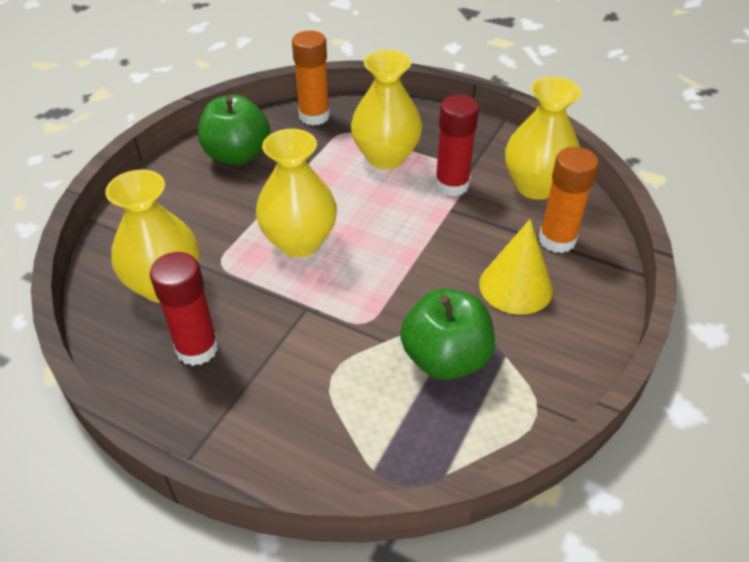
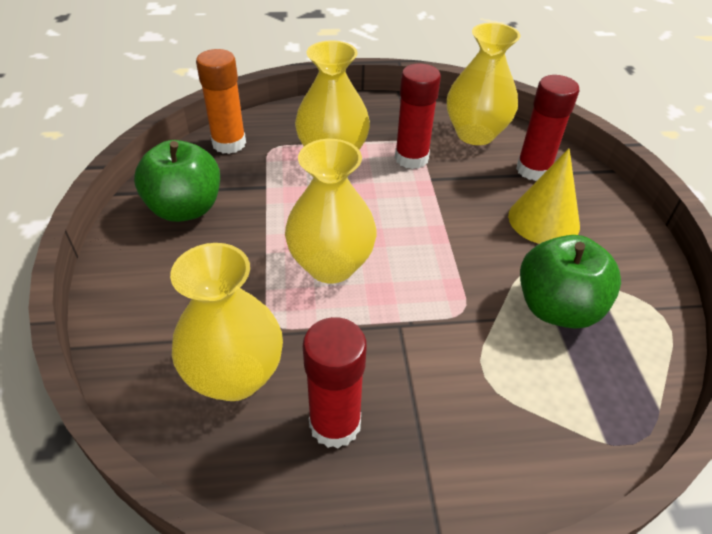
camera: 35 degrees left, 0 degrees up
(557, 240) = (533, 170): orange glue stick -> red glue stick

